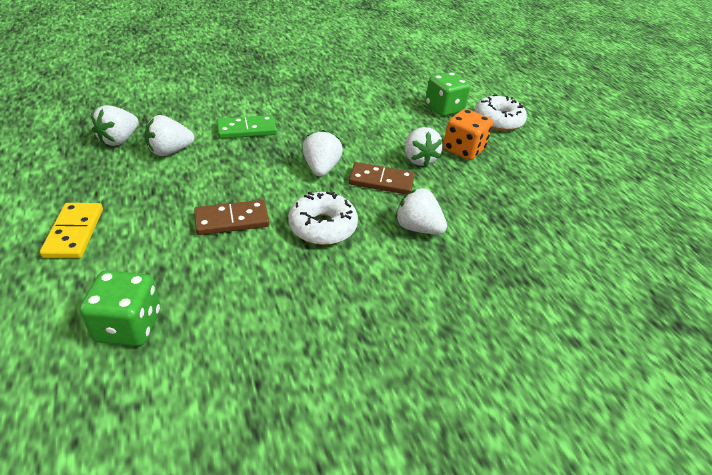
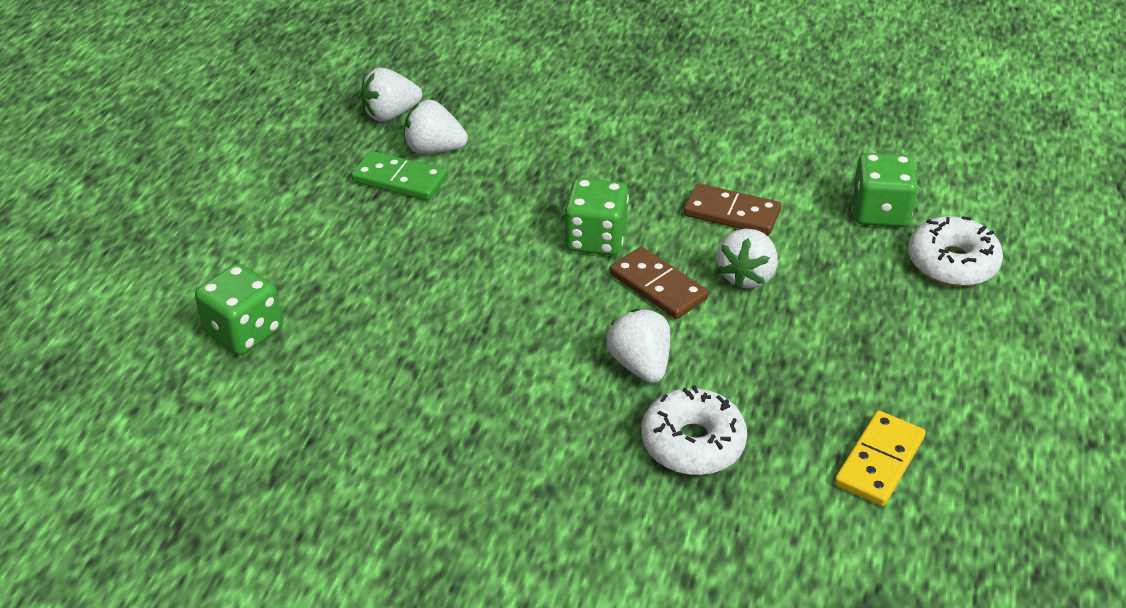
camera: 40 degrees right, 0 degrees up
(74, 233) = (265, 214): yellow domino -> yellow domino (879, 461)
(232, 220) = (429, 263): brown domino -> brown domino (732, 213)
(246, 130) = (551, 150): green domino -> green domino (399, 180)
(321, 168) = (595, 239): white strawberry -> green dice
(322, 227) = (523, 314): white donut -> white donut (692, 443)
(463, 149) = (833, 287): orange dice -> none

